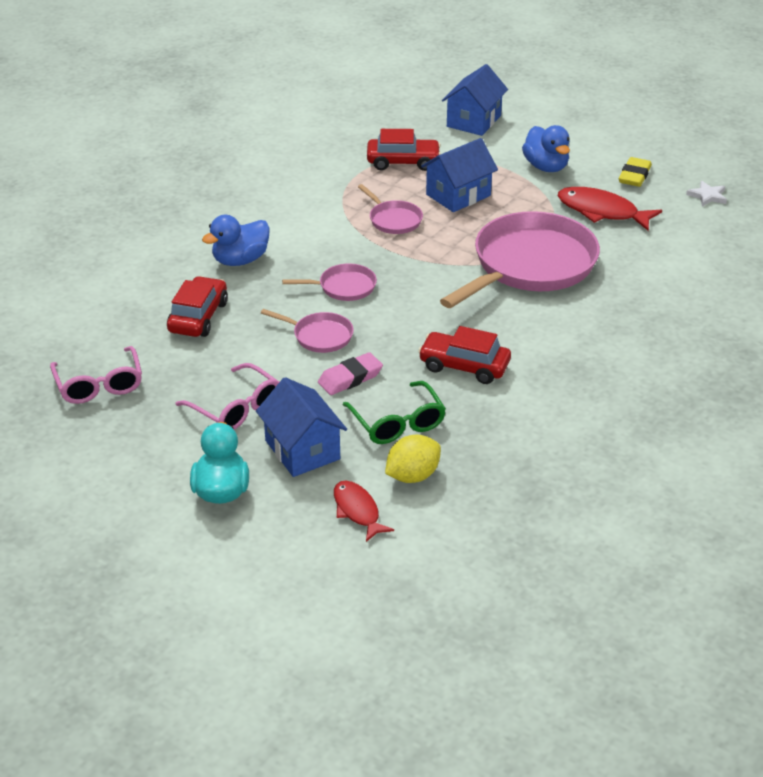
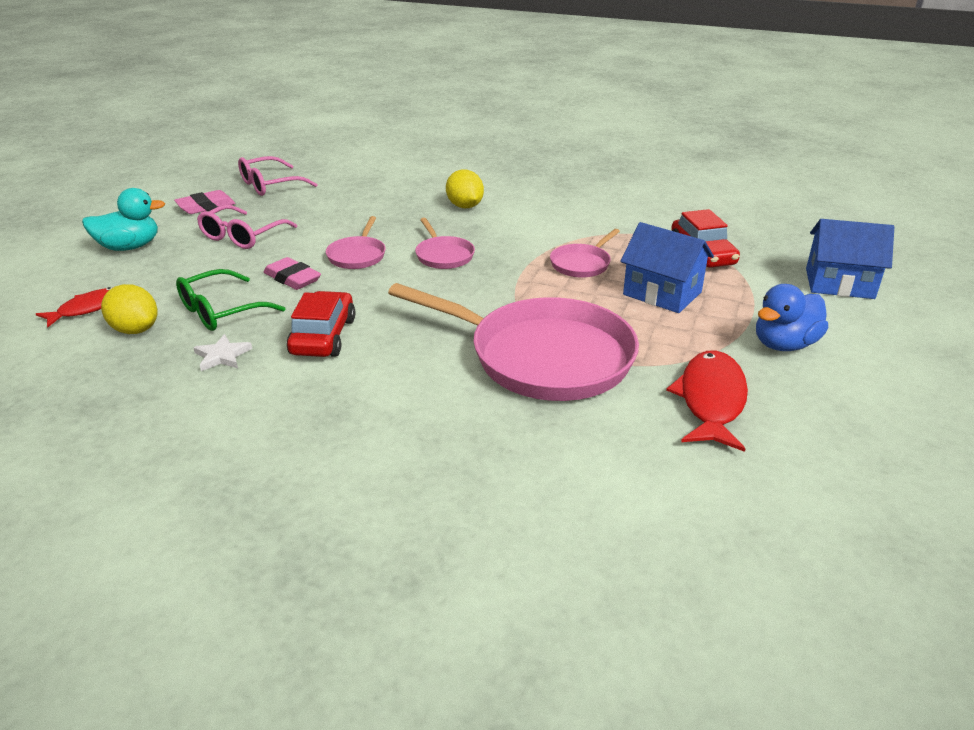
camera: 75 degrees right, 5 degrees down
(136, 435) = (206, 206): none -> pink eraser
(198, 317) = (371, 203): red car -> none
(240, 260) = (465, 206): blue duck -> yellow lemon
(302, 450) = (182, 271): blue house -> none
(634, 176) = (835, 421): yellow eraser -> none
(707, 196) = (849, 505): white star -> white star (222, 356)

